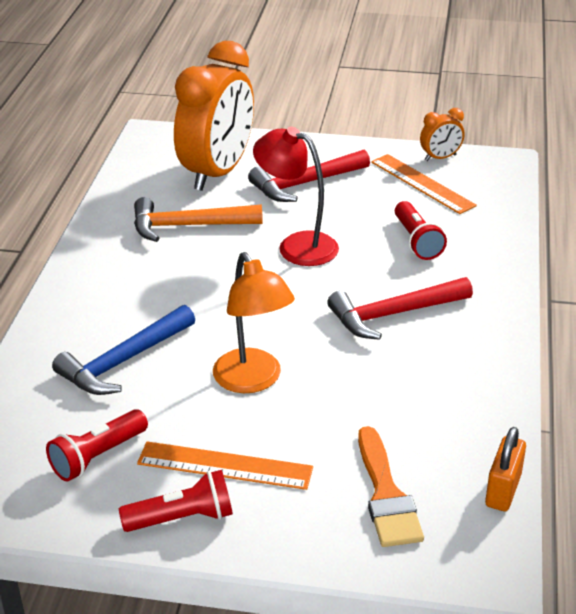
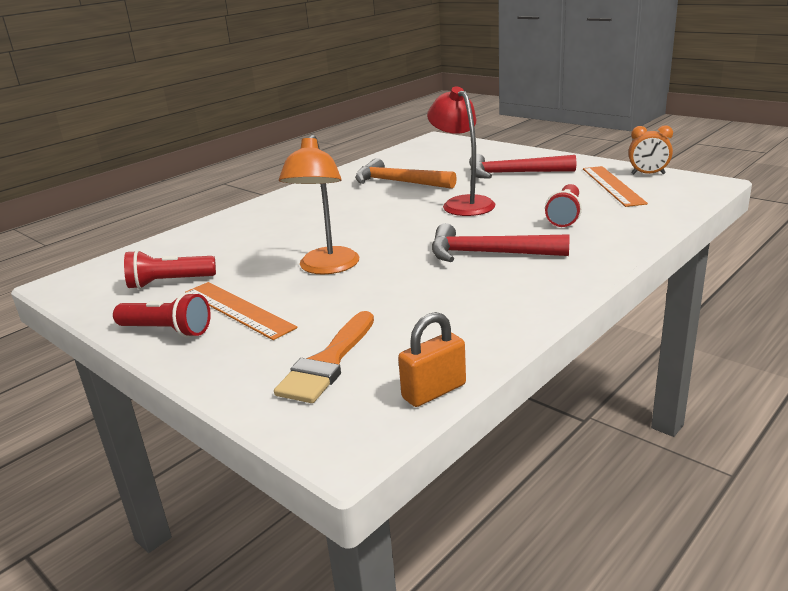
camera: 35 degrees right, 10 degrees down
(124, 361) = (258, 239): blue hammer -> none
(217, 173) = (456, 160): orange clock -> none

